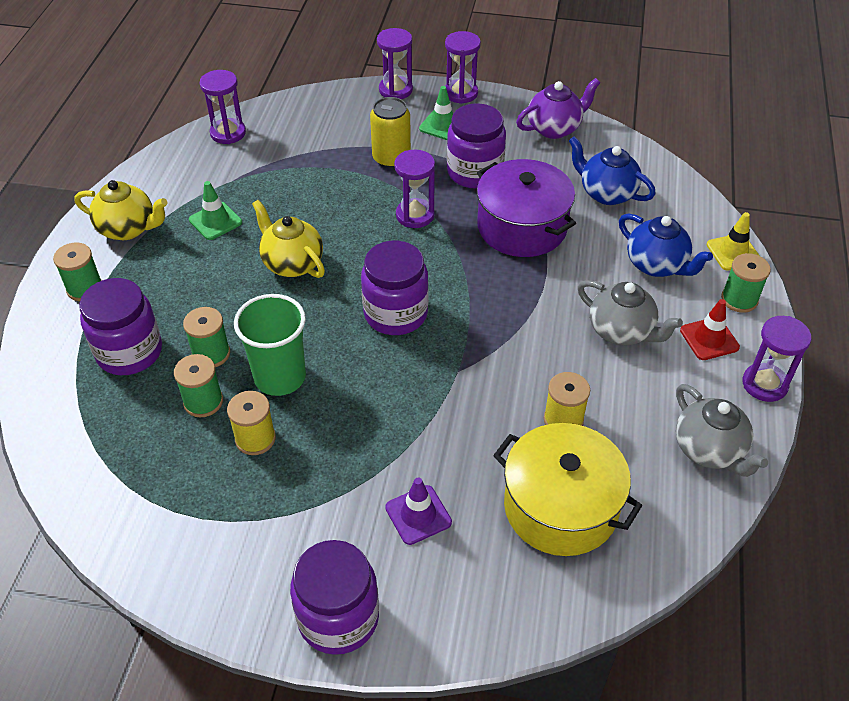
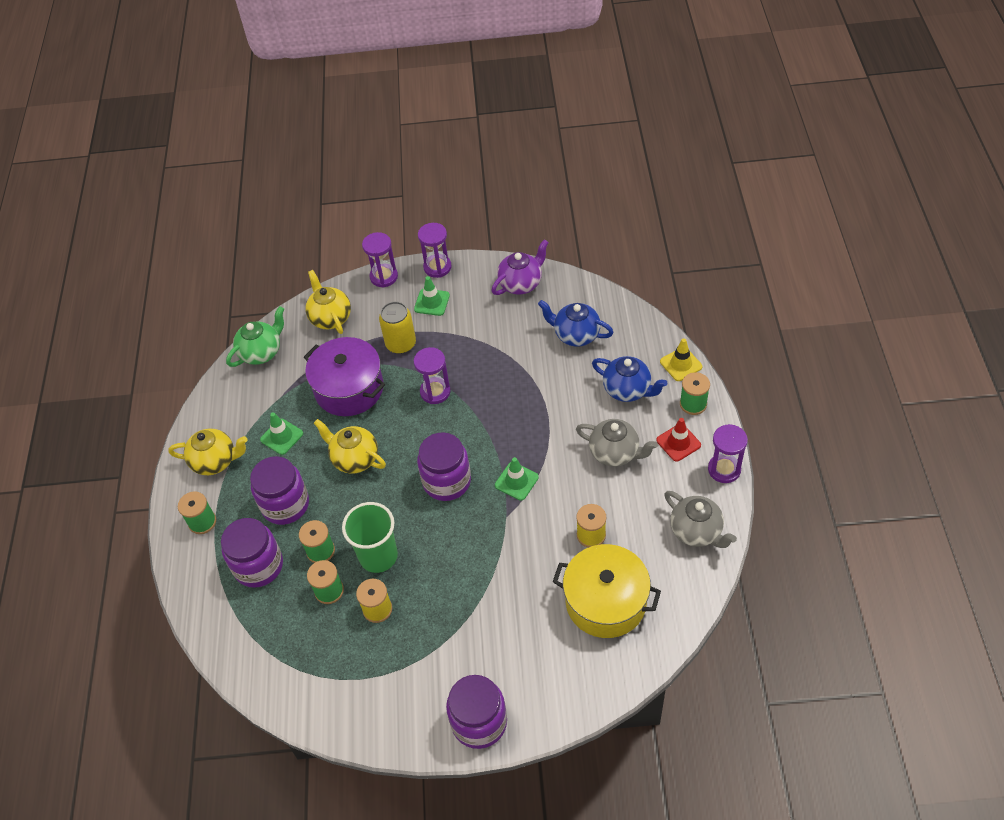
camera: 10 degrees left, 5 degrees up
(228, 133) = (261, 352): purple hourglass -> green teapot
(319, 116) = (330, 318): none -> yellow teapot
(418, 515) = (510, 634): purple traffic cone -> none
(474, 172) = (470, 340): purple jar -> purple jar (285, 504)
(484, 334) = (516, 481): none -> green traffic cone
(522, 227) = (519, 382): purple pot -> purple pot (349, 389)

